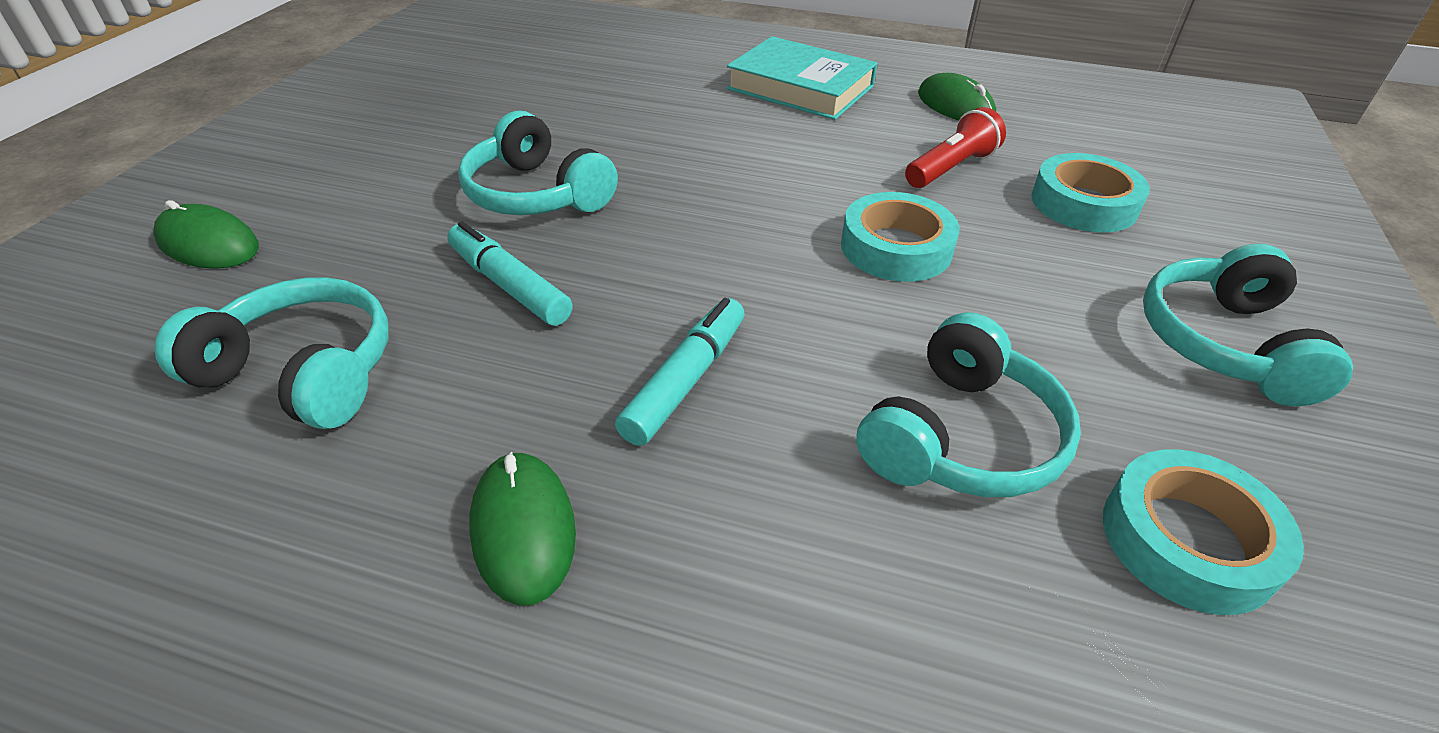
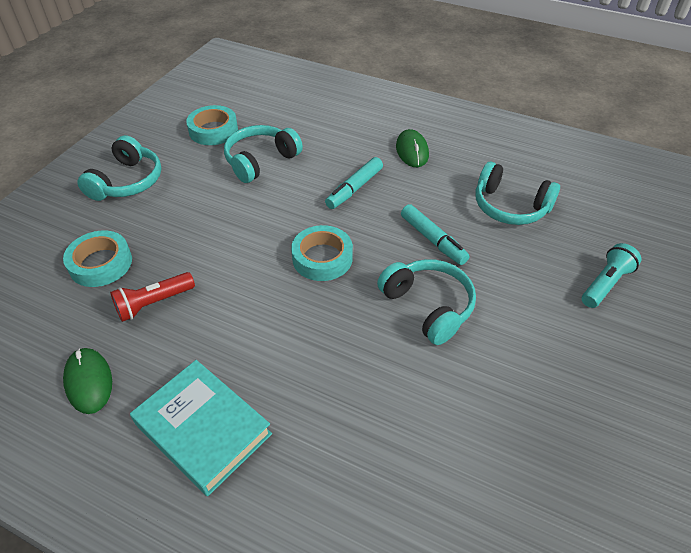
camera: 170 degrees left, 5 degrees up
(208, 244) = (605, 284): green mouse -> turquoise flashlight
(896, 248) = (231, 243): turquoise tape -> turquoise tape (322, 258)

